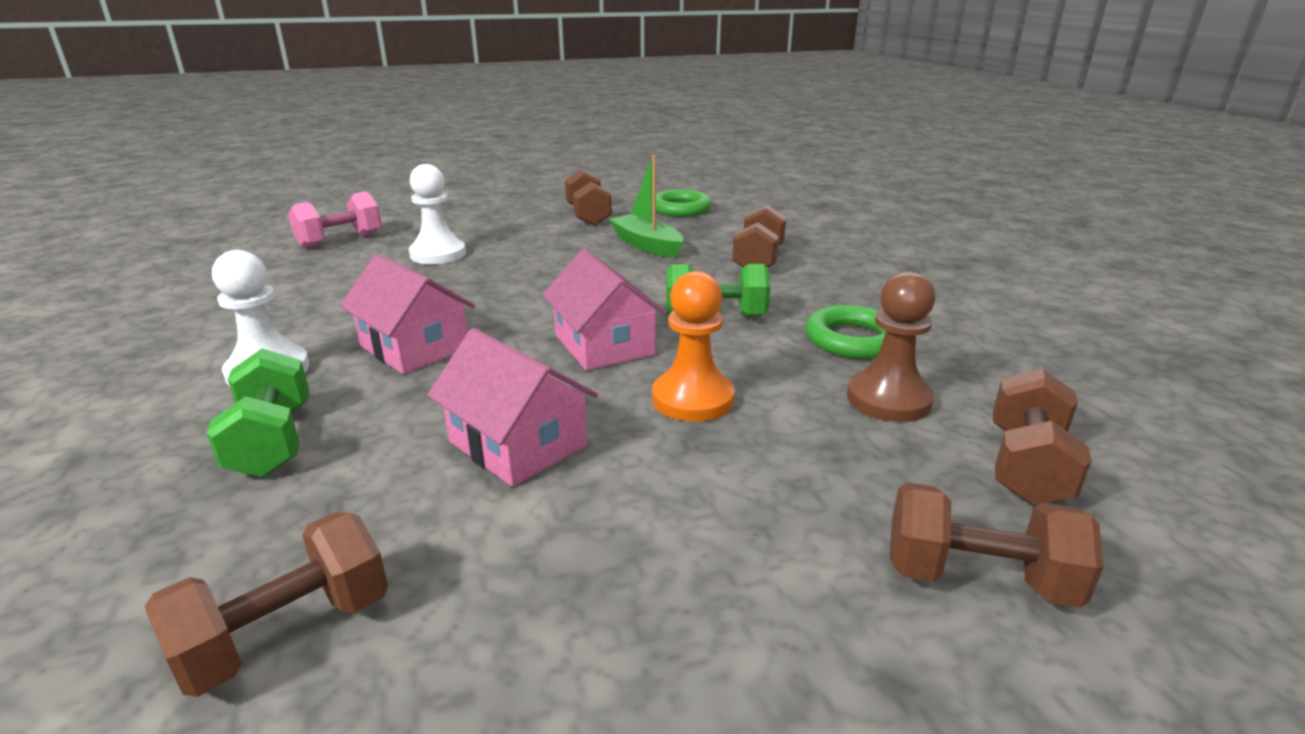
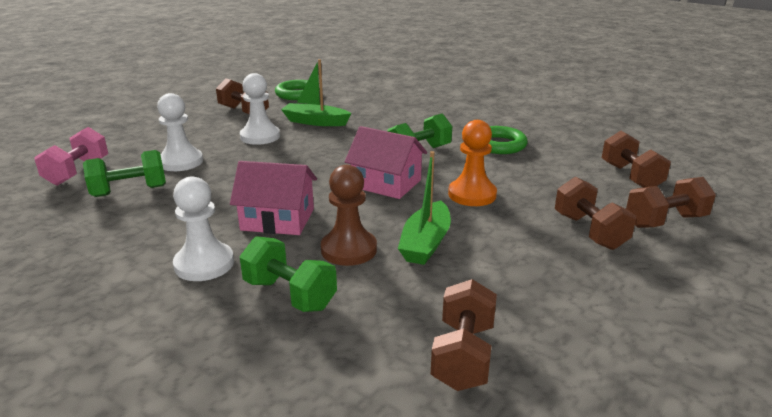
camera: 35 degrees left, 0 degrees up
(345, 271) = (129, 191): none -> green dumbbell
(518, 443) = (425, 243): pink house -> green boat
(558, 247) = (260, 137): none -> white pawn
(758, 260) = (393, 115): brown dumbbell -> brown dumbbell (589, 231)
(888, 399) = (550, 167): brown pawn -> brown pawn (349, 249)

